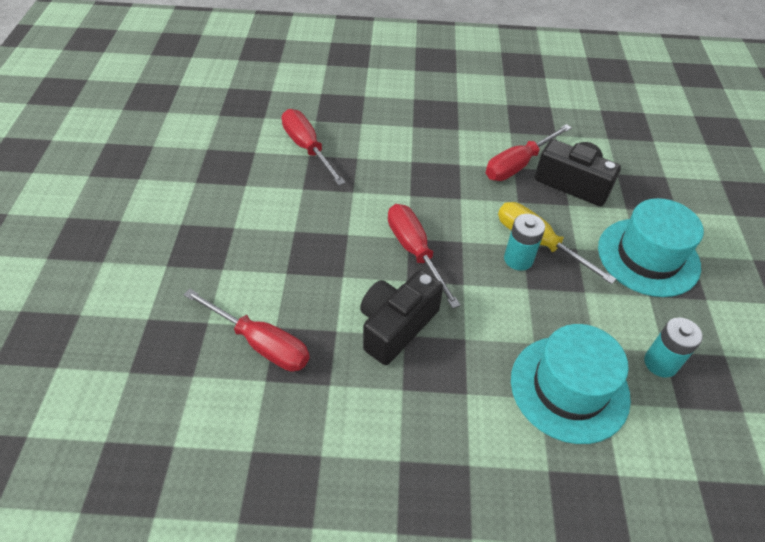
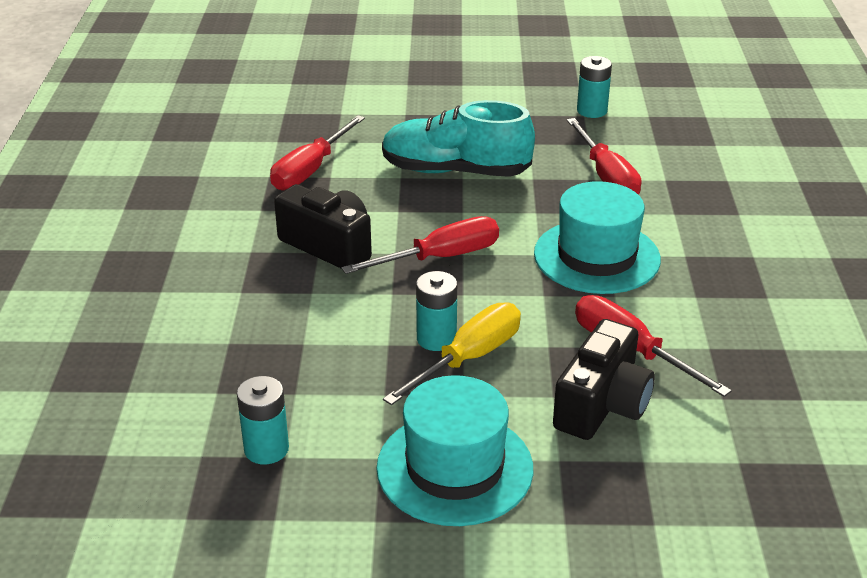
camera: 90 degrees right, 15 degrees down
(201, 143) = (592, 111): none -> turquoise battery
(283, 234) = (455, 171): none -> turquoise shoe
(307, 148) = (606, 177): red screwdriver -> red screwdriver turned 105 degrees clockwise
(569, 388) = (238, 365): turquoise hat -> turquoise hat (596, 256)

